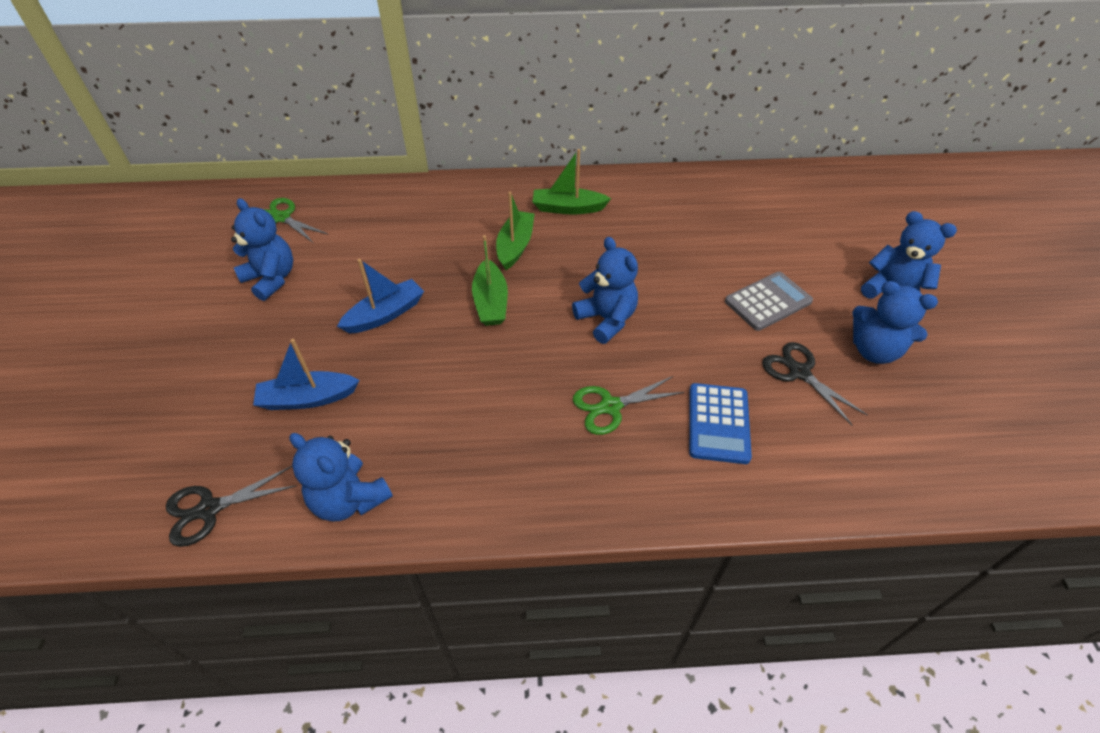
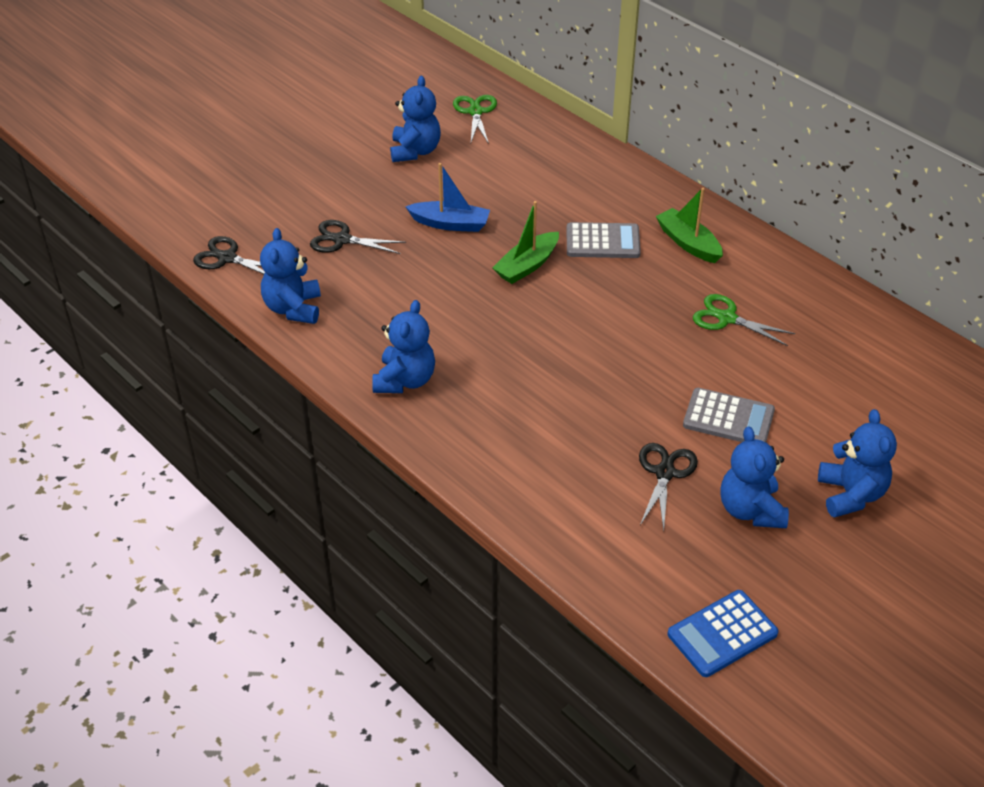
camera: 50 degrees right, 5 degrees down
(308, 398) = (342, 240): blue boat -> black scissors
(515, 246) = (602, 242): green boat -> grey calculator
(606, 319) = (586, 335): blue teddy bear -> blue teddy bear (405, 380)
(610, 406) = (502, 384): green scissors -> green scissors (727, 318)
(718, 423) = (553, 449): blue calculator -> blue calculator (722, 634)

